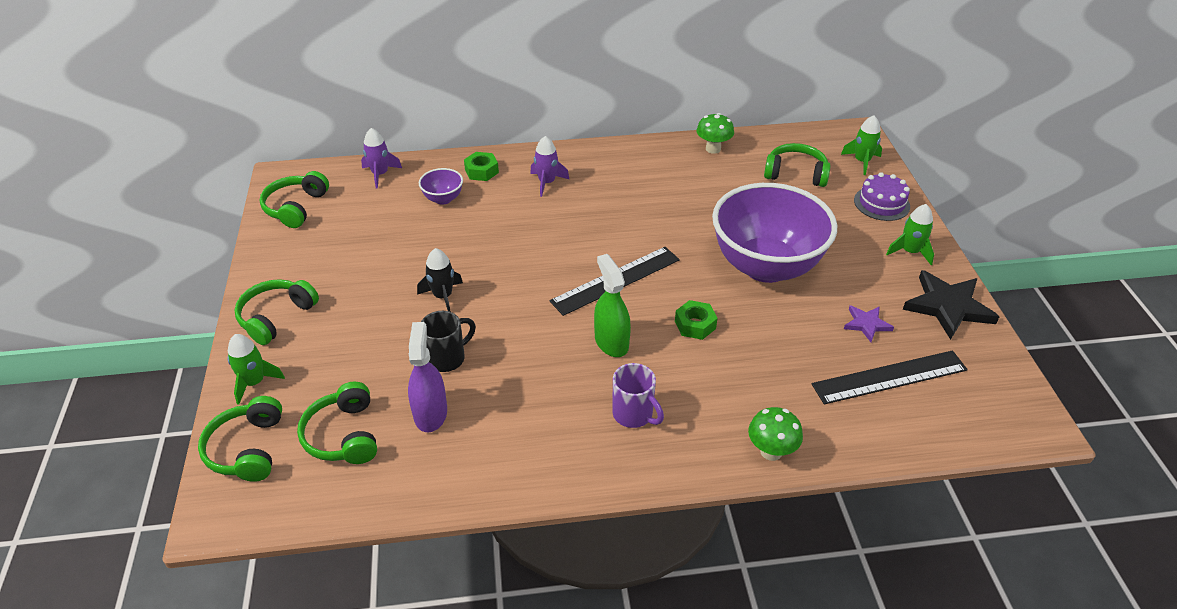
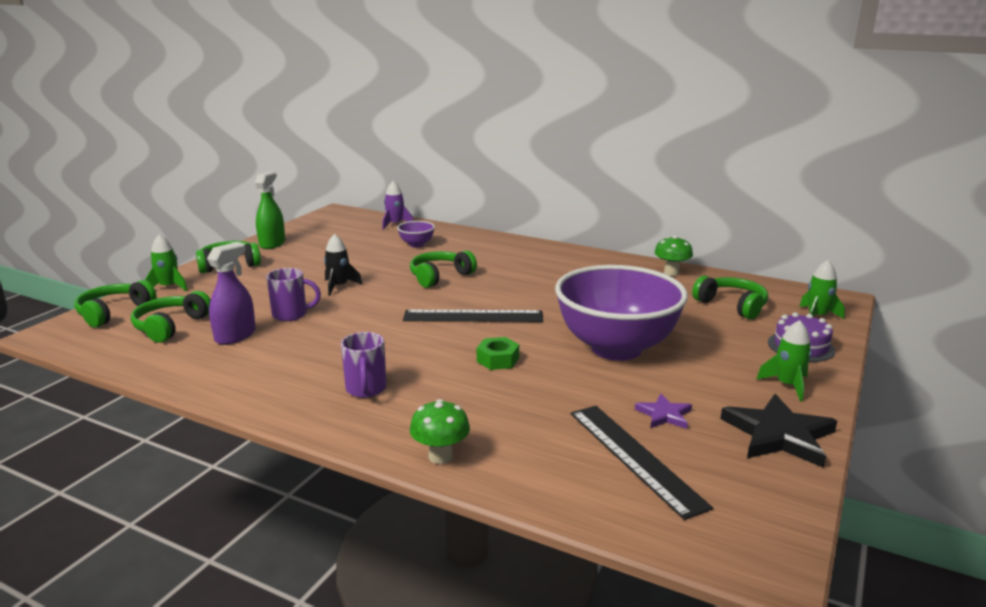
camera: 35 degrees right, 20 degrees down
(296, 207) = (321, 225): green headphones -> green headphones (440, 277)
(447, 358) = (291, 315): black mug -> purple mug
(481, 171) = (464, 239): green nut -> none
(547, 183) = (502, 256): purple rocket -> none
(611, 342) = (415, 346): green spray bottle -> green spray bottle (272, 244)
(889, 377) = (635, 457): black ruler -> black ruler turned 45 degrees clockwise

